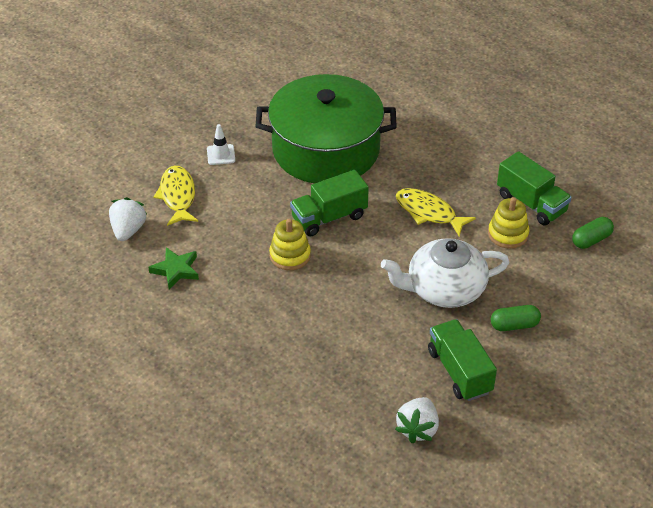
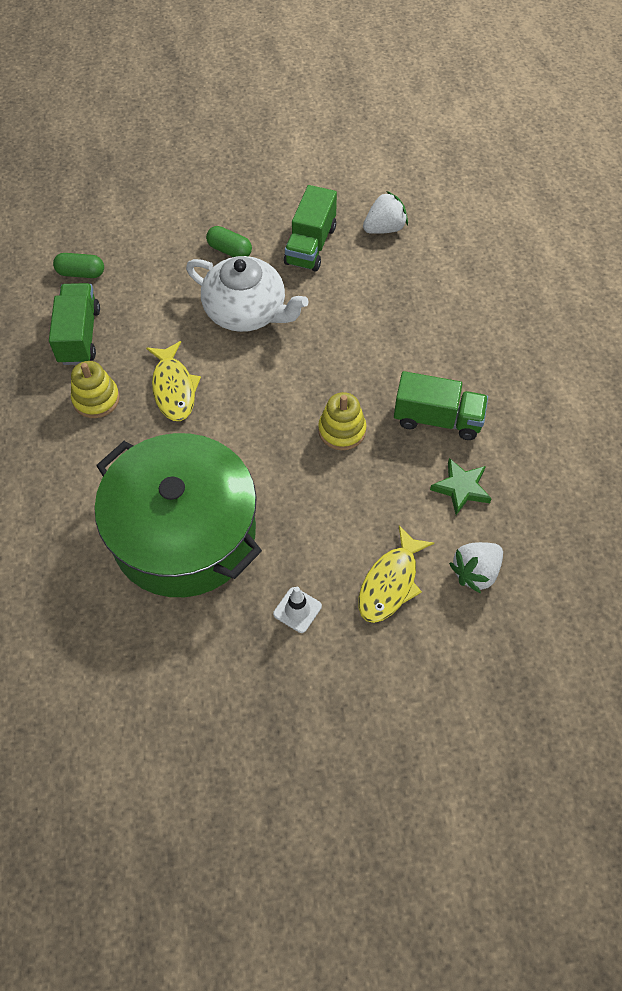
camera: 140 degrees left, 15 degrees up
(329, 217) = (266, 446): green truck -> green truck (437, 419)
(508, 234) = (136, 322): yellow stacking toy -> yellow stacking toy (96, 399)

